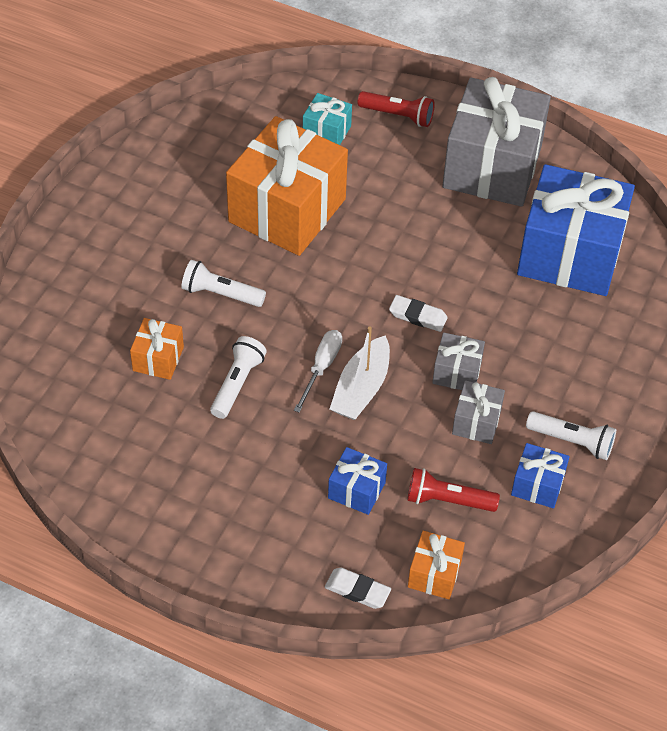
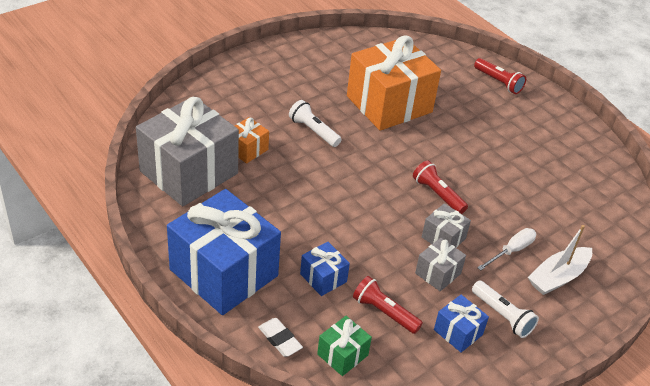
camera: 25 degrees right, 10 degrees down
(237, 383) = (287, 183): white flashlight -> none
(321, 367) = (350, 197): white screwdriver -> white screwdriver (511, 251)
(326, 132) = (444, 74): turquoise gift -> none
(361, 388) = (369, 220): white boat -> white boat (558, 277)
(418, 316) = (437, 194): white eraser -> red flashlight
(434, 574) = (342, 355): orange gift -> green gift
(492, 167) = (547, 132): grey gift -> grey gift (189, 172)
(570, 254) = (572, 201): blue gift -> blue gift (224, 272)

